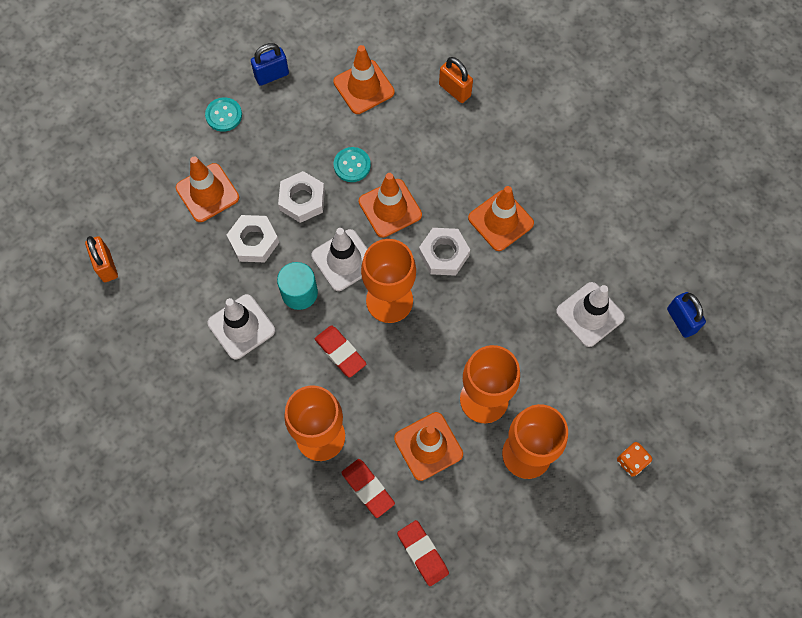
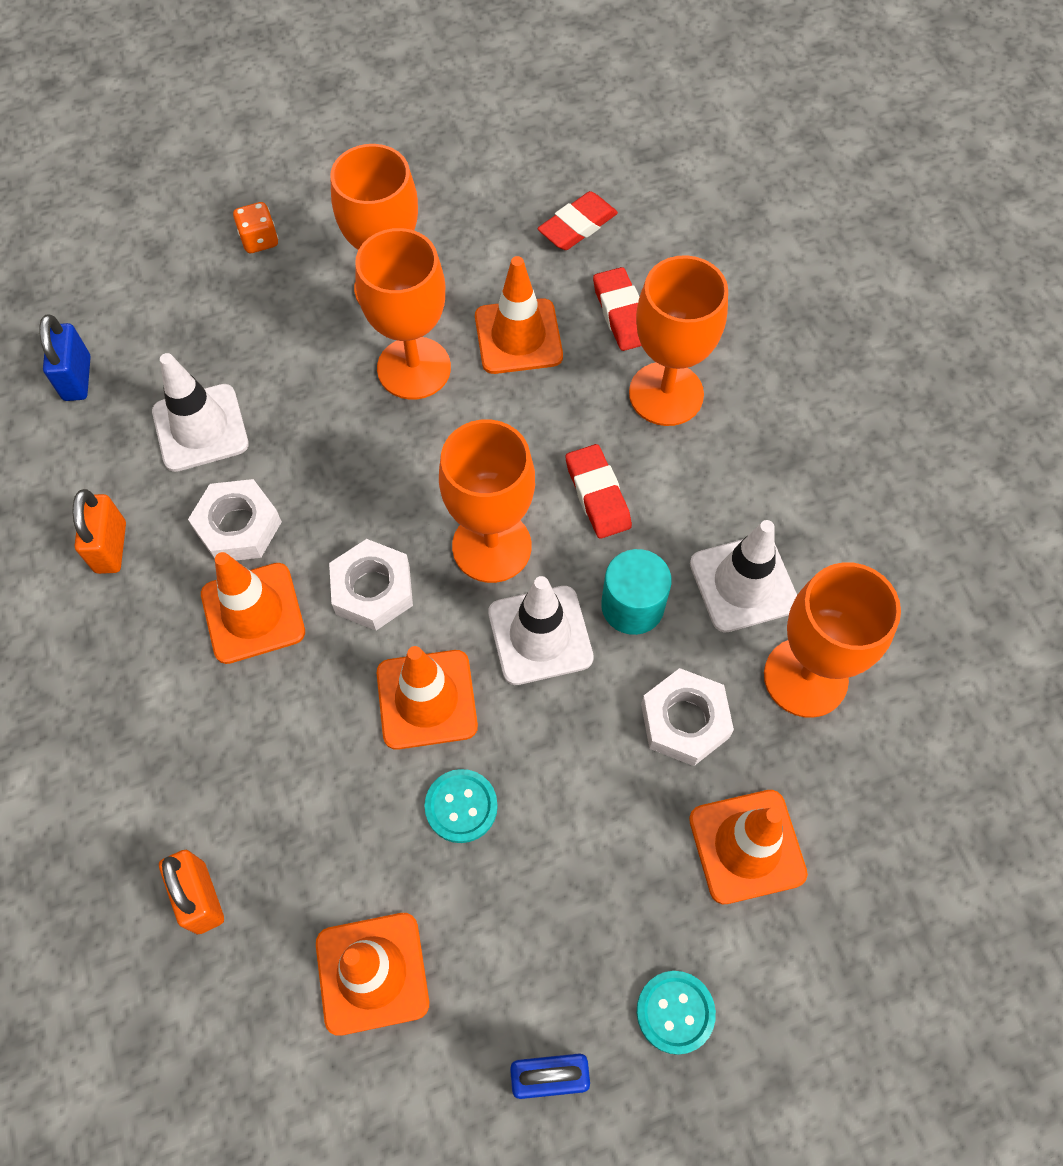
camera: 160 degrees left, 5 degrees down
(106, 266) = (960, 766): orange padlock -> orange padlock (111, 547)
(195, 285) = (805, 677): none -> orange goblet
(302, 200) = (575, 769): white nut -> white nut (238, 526)
(422, 553) = (577, 226): red eraser -> red eraser turned 60 degrees clockwise

